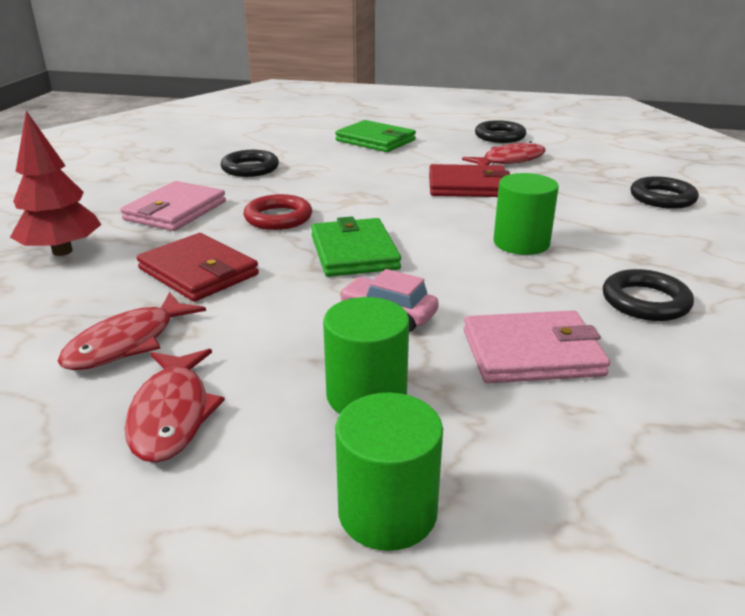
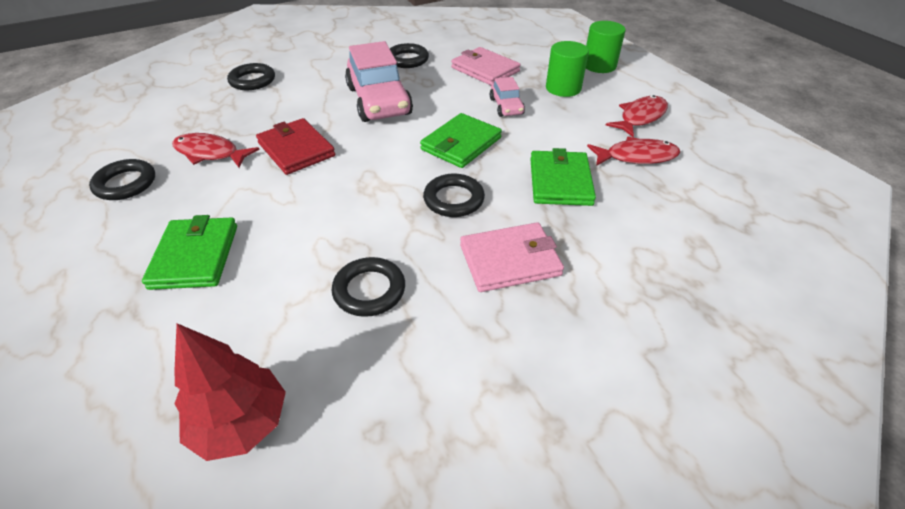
camera: 130 degrees left, 15 degrees up
(62, 251) = (634, 261): red tree -> red tree (241, 423)
(198, 272) = (560, 181): red wallet -> green wallet
(278, 218) = (453, 199): red ring -> black ring
(521, 243) = (379, 101): green cylinder -> pink car

